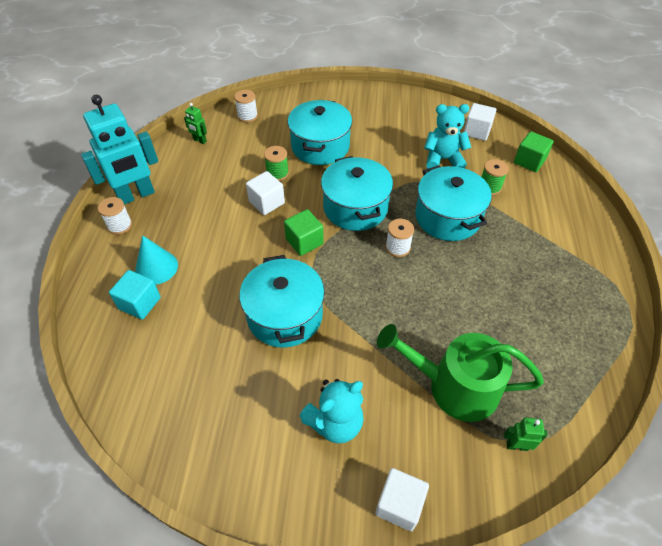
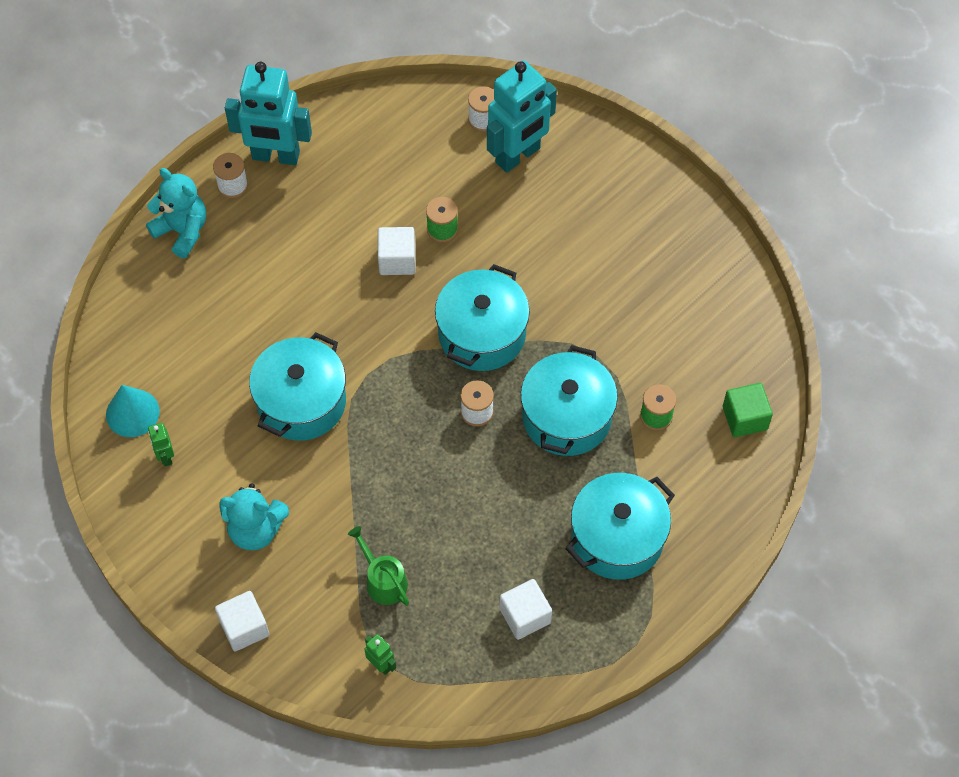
camera: 40 degrees right, 10 degrees up
(140, 303) = (187, 292): turquoise cube -> none
(156, 267) = (230, 262): turquoise cone -> turquoise cone (132, 413)
(200, 140) = (399, 121): green robot -> green robot (165, 456)
(283, 121) = (518, 156): none -> turquoise robot
(304, 241) = (391, 336): green cube -> none
(320, 146) = (524, 224): turquoise pot -> turquoise pot (617, 538)
(443, 159) = (645, 342): turquoise teddy bear -> turquoise teddy bear (182, 231)
(454, 386) = (383, 580): green watering can -> green watering can, size x0.53
(477, 131) = (732, 333): white cube -> white cube (525, 616)

